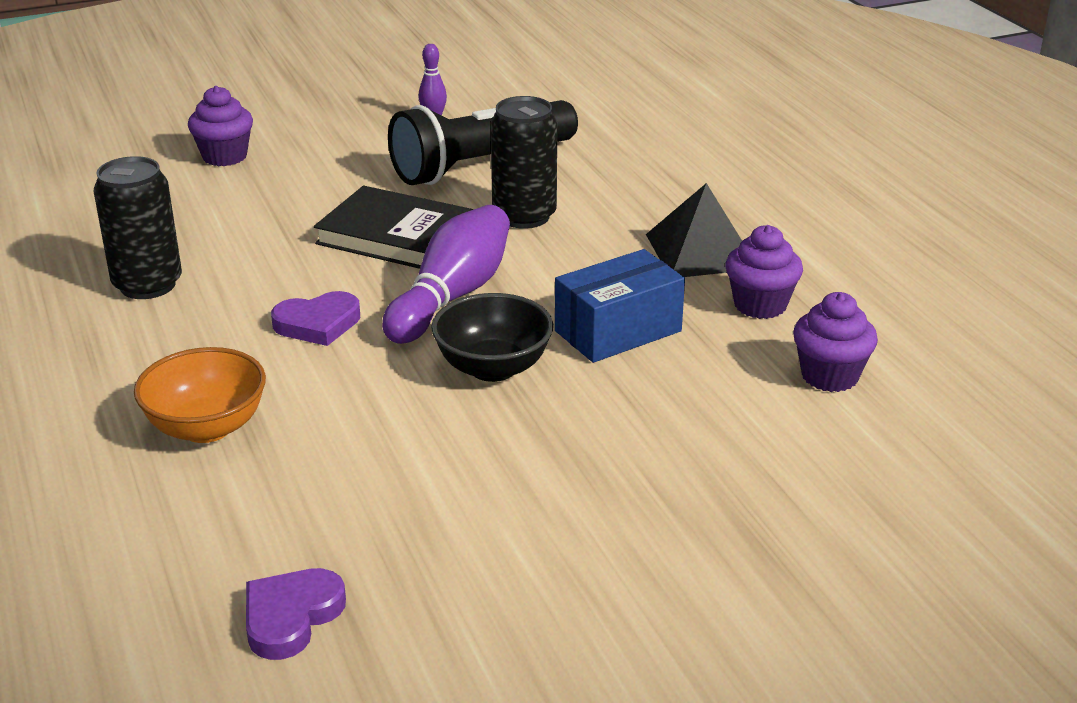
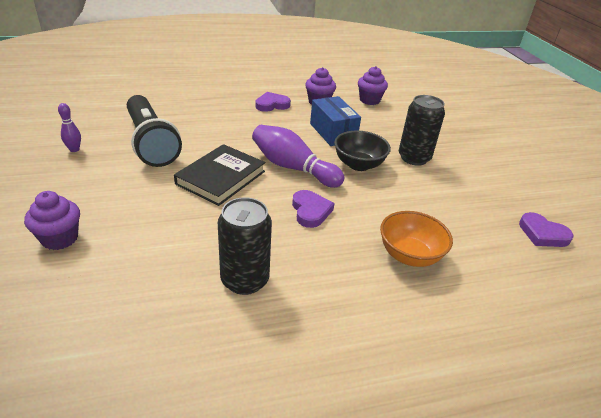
camera: 85 degrees left, 5 degrees up
(524, 216) = (219, 138): black can -> black can (414, 158)
(701, 251) = (272, 105): black pyramid -> purple heart

